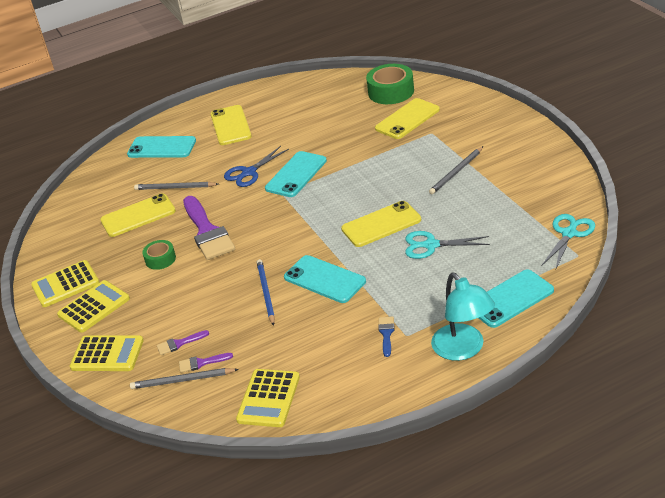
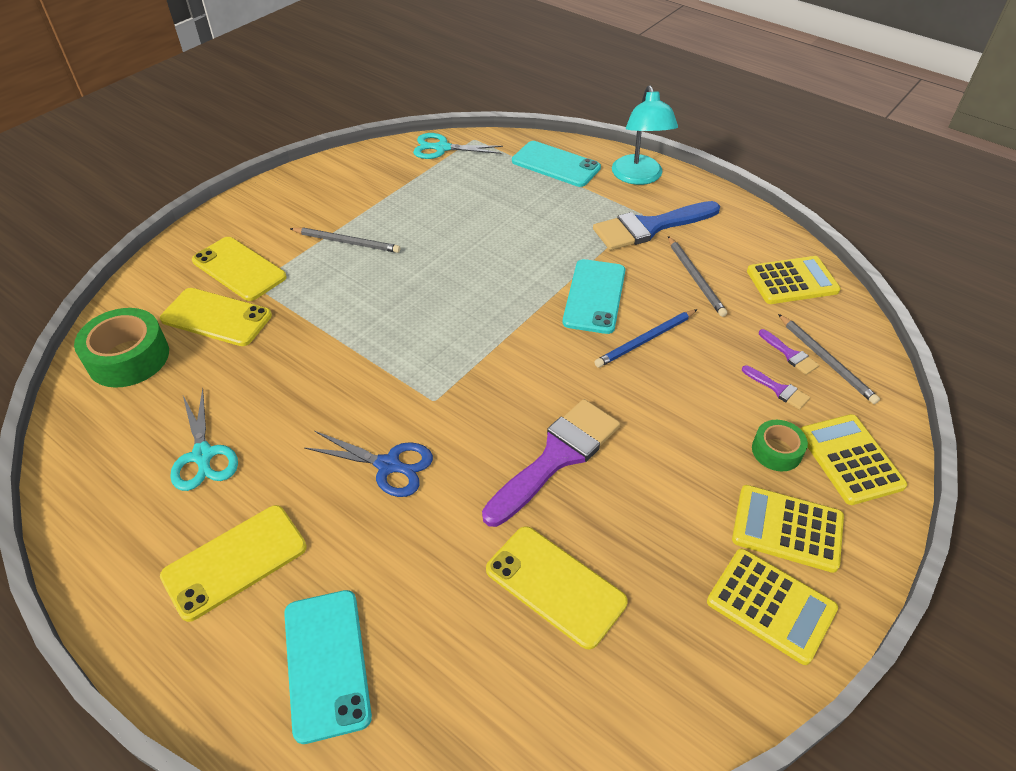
camera: 120 degrees left, 10 degrees up
(160, 259) = (644, 491): green tape -> green tape (776, 451)
(175, 188) = (457, 564): grey pencil -> grey pencil (695, 278)
(296, 174) = (382, 400): turquoise phone -> none
(381, 224) = (473, 278): yellow phone -> yellow phone (239, 269)
(386, 334) = (650, 227): blue brush -> blue brush, size x2.31
(430, 245) = (497, 230): turquoise scissors -> turquoise scissors (203, 456)
(463, 349) = (639, 177): turquoise lamp -> turquoise lamp turned 135 degrees clockwise

